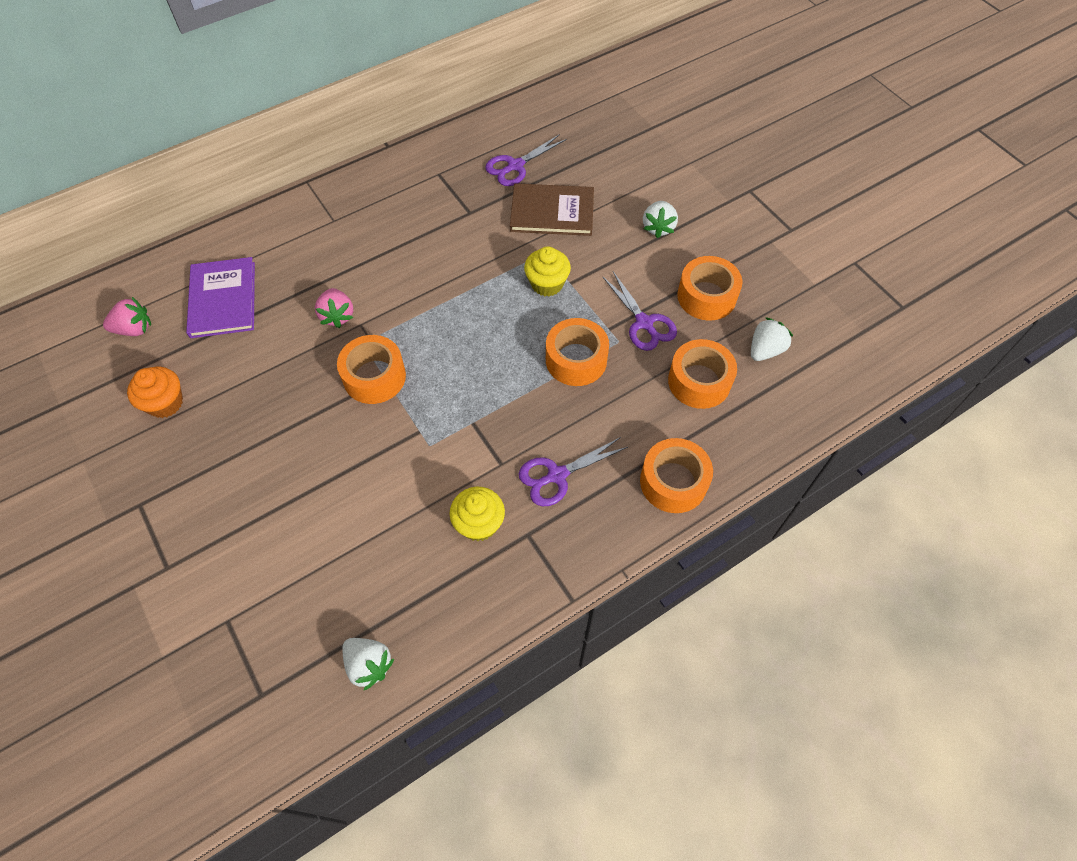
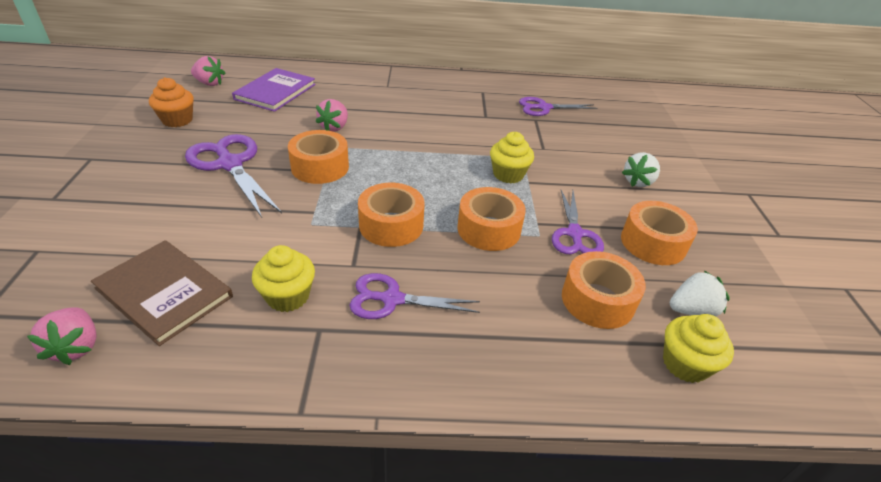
camera: 30 degrees right, 20 degrees down
(287, 425) = (230, 164): none -> purple scissors
(369, 665) = (76, 347): white strawberry -> pink strawberry
(552, 212) = (551, 139): brown book -> brown book (164, 292)
(673, 482) = (502, 368): orange tape -> orange tape (391, 225)
(782, 401) = (685, 364): none -> yellow cupcake

